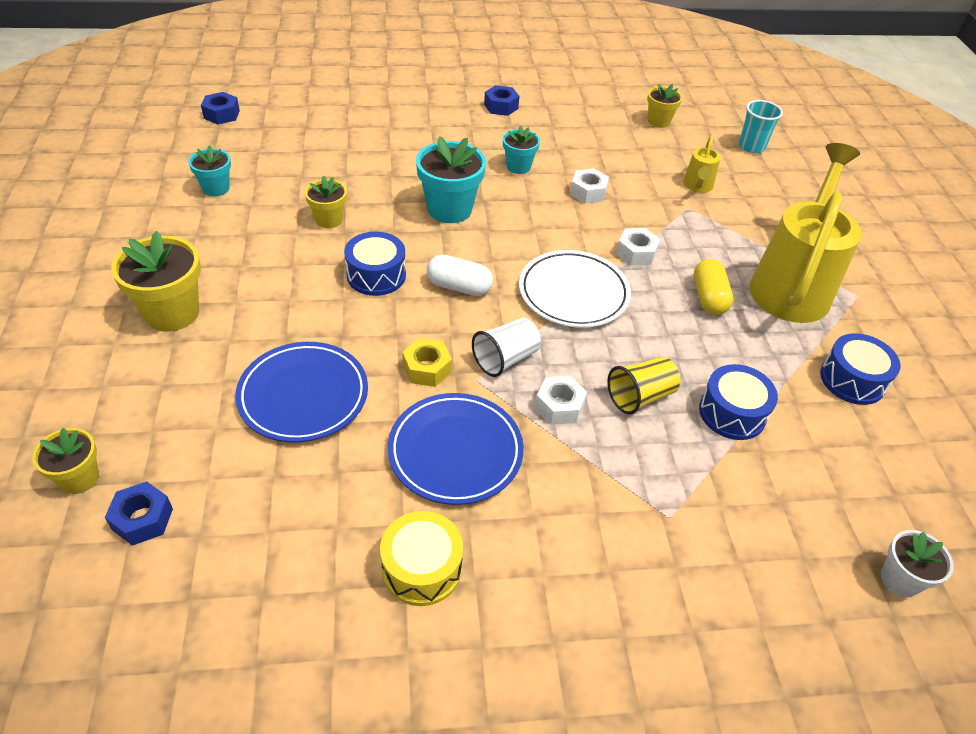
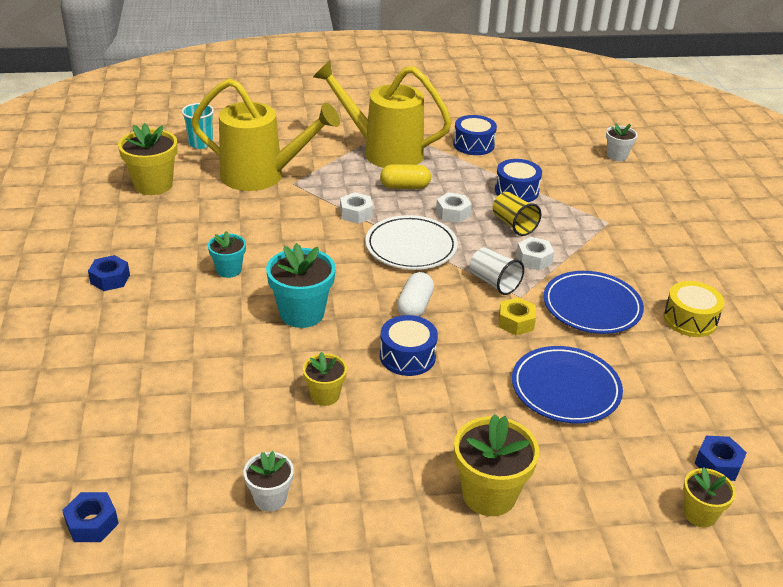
camera: 90 degrees left, 10 degrees down
(216, 188) = (270, 498): turquoise flower pot -> white flower pot
(588, 192) = (271, 232): white nut -> white nut (453, 213)
(658, 121) = (153, 185): yellow flower pot -> yellow flower pot, size x1.70
(697, 186) = (261, 176): yellow watering can -> yellow watering can, size x2.31

